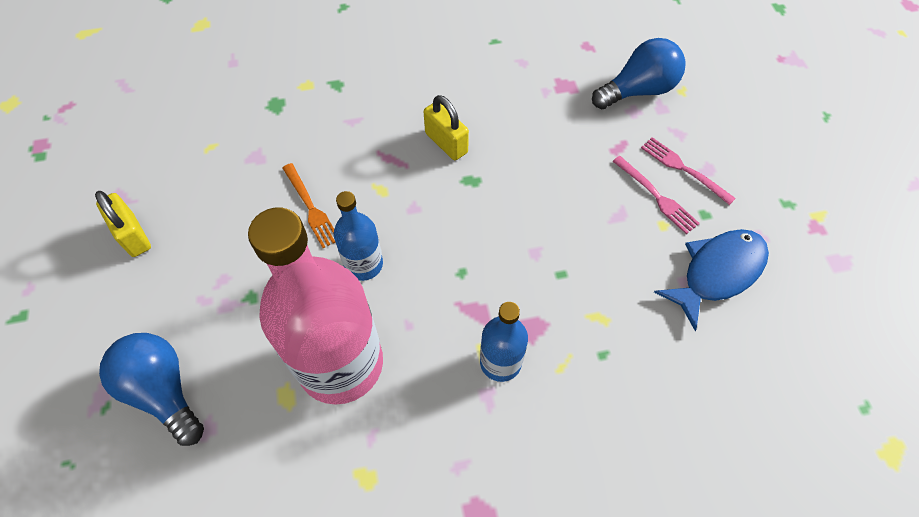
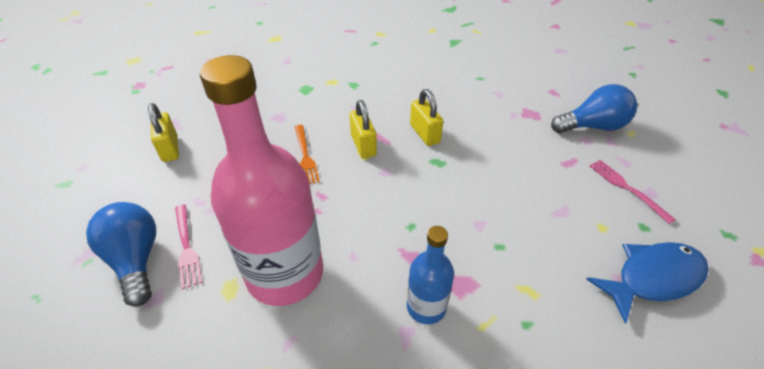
camera: 15 degrees right, 15 degrees down
(363, 264) = (331, 203): blue bottle -> none
(376, 176) = (363, 145): none -> yellow padlock
(657, 197) = (599, 204): pink fork -> pink fork (187, 247)

